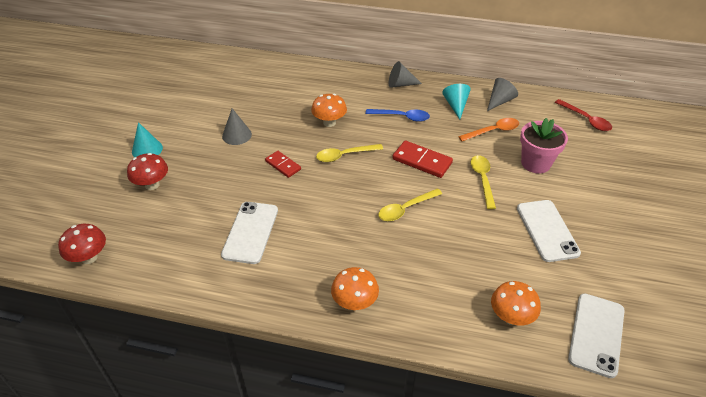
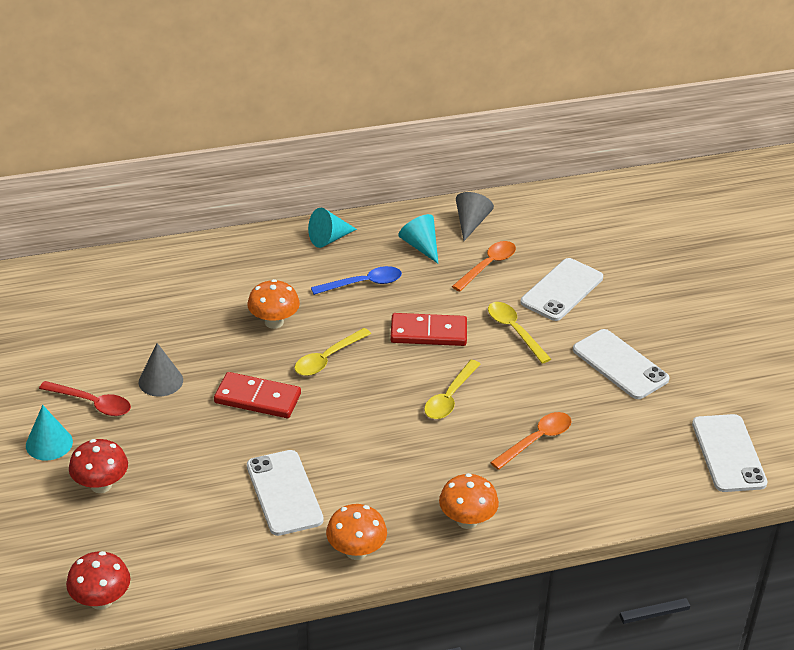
camera: 30 degrees left, 5 degrees down
(283, 165) = (257, 398): red domino -> red domino, size x1.55
(400, 84) = (329, 239): grey cone -> turquoise cone
(447, 263) = (537, 440): none -> orange spoon
(511, 317) = (638, 469): orange mushroom -> orange mushroom (356, 551)
(535, 163) = (562, 290): pink flower pot -> white phone
(586, 120) = (586, 215): red spoon -> red spoon (92, 403)

